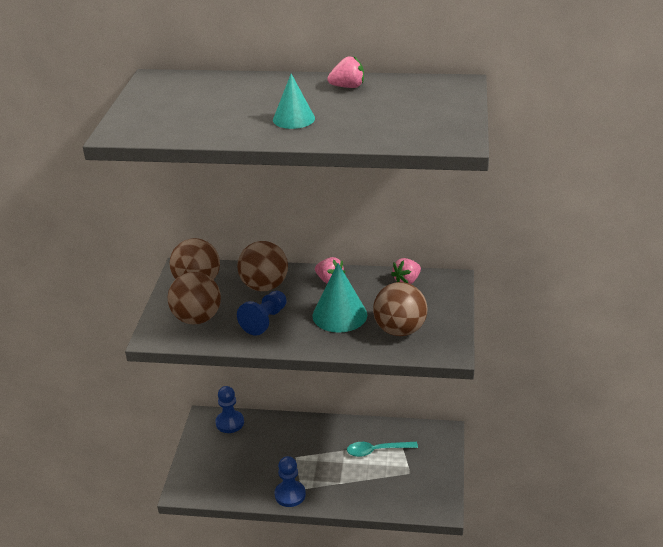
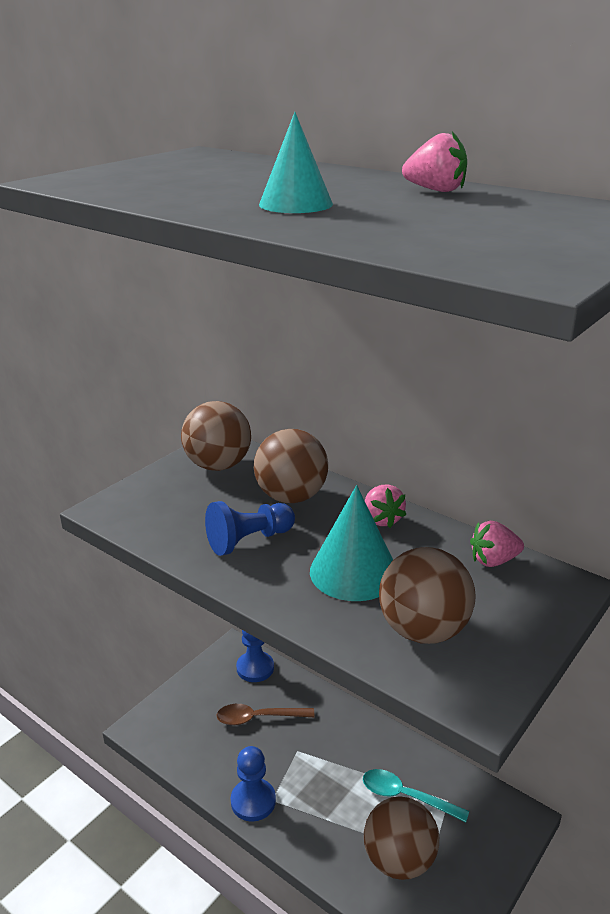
camera: 30 degrees right, 5 degrees down
(197, 318) = (174, 506): brown ball -> brown ball (399, 860)
(256, 450) = (258, 718): none -> brown spoon

